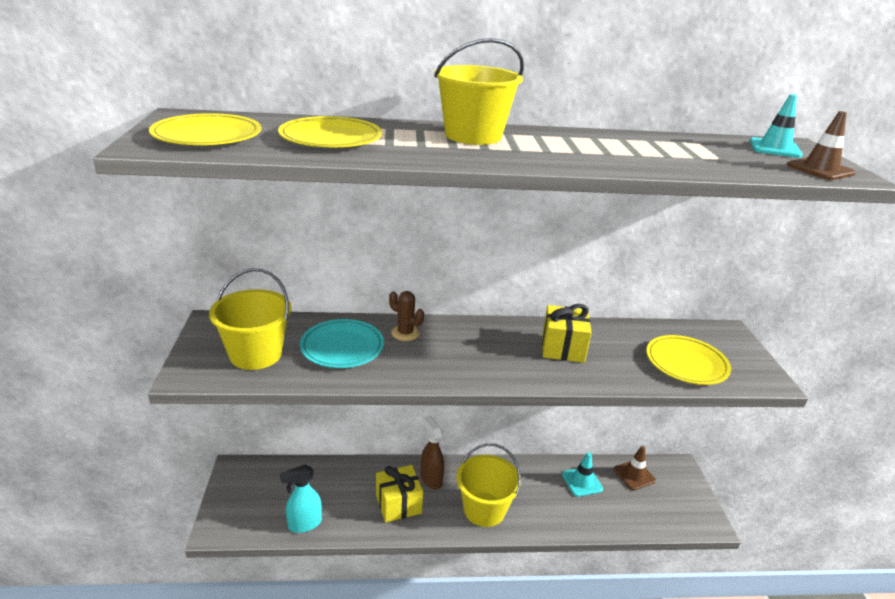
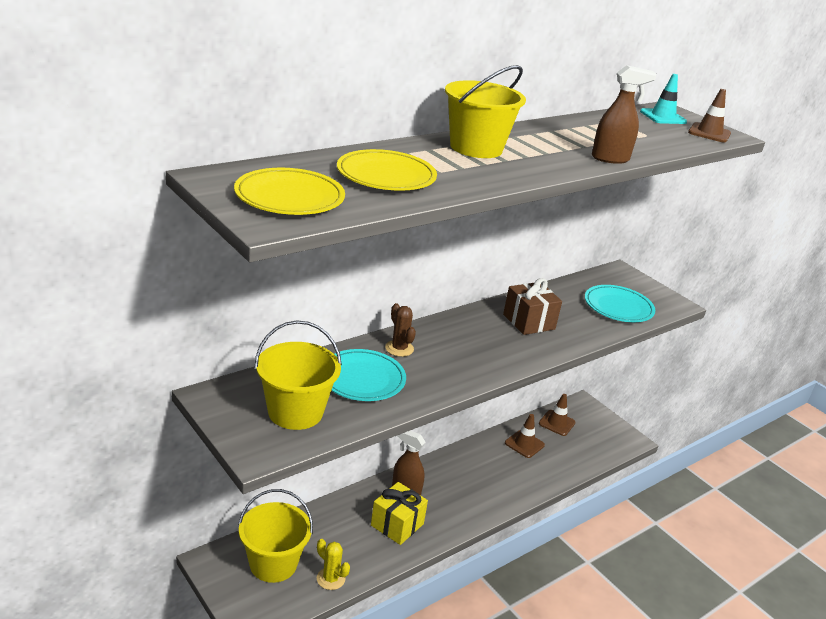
camera: 35 degrees left, 0 degrees up
(304, 524) = (330, 579): turquoise spray bottle -> yellow cactus
(405, 333) = (399, 348): brown cactus -> brown cactus turned 60 degrees clockwise
(484, 509) = (470, 498): yellow bucket -> yellow bucket (273, 564)
(562, 348) = (528, 322): yellow gift -> brown gift
(582, 482) = (524, 444): turquoise traffic cone -> brown traffic cone
(622, 167) = (610, 159): none -> brown spray bottle
(686, 363) = (618, 307): yellow plate -> turquoise plate

